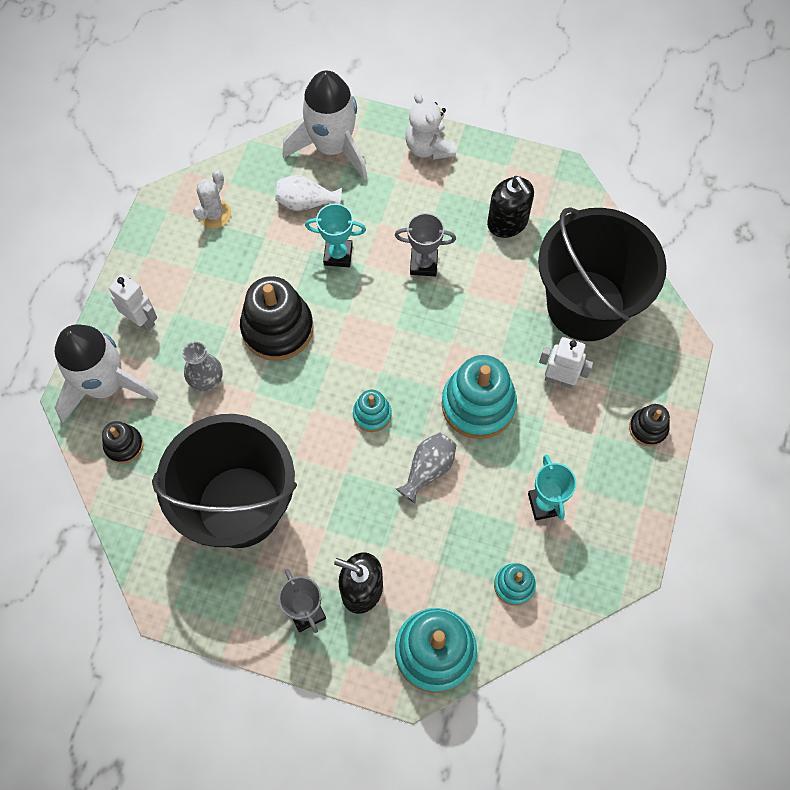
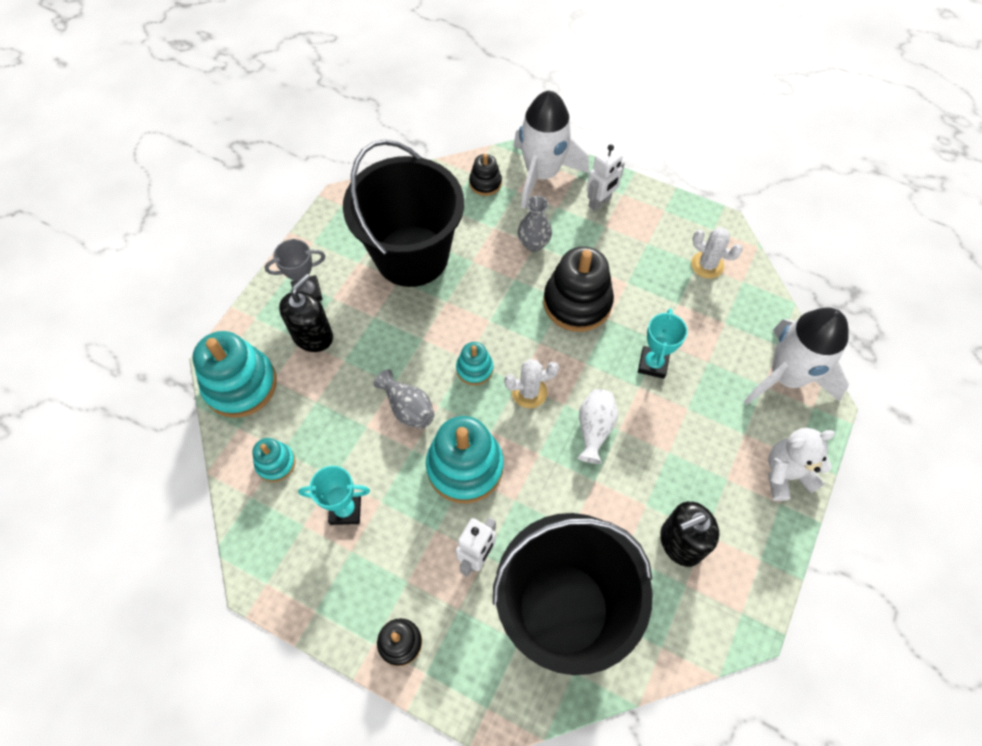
camera: 100 degrees right, 5 degrees down
(306, 202) = (717, 344): white vase -> white vase (594, 429)
(388, 359) = (529, 392): none -> white cactus
(423, 264) = (634, 443): grey trophy -> none

